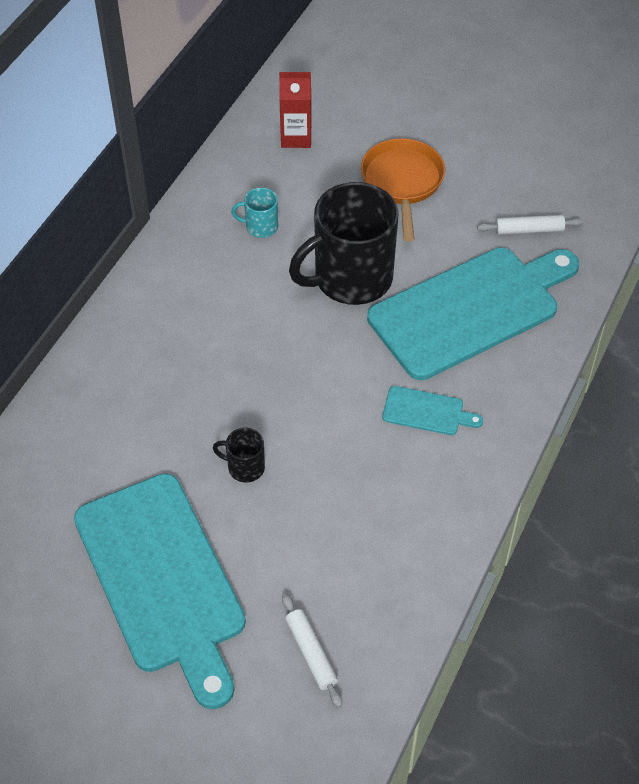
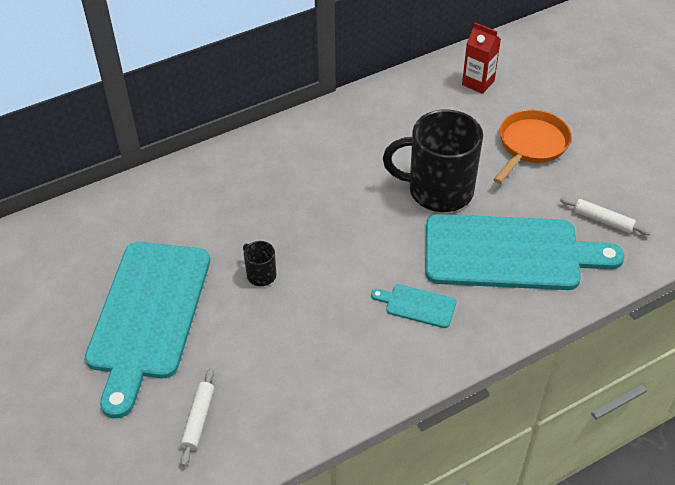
camera: 35 degrees right, 5 degrees down
(260, 227) = (404, 128): turquoise mug -> none
(427, 411) = (417, 305): turquoise cutting board -> turquoise cutting board turned 150 degrees clockwise

